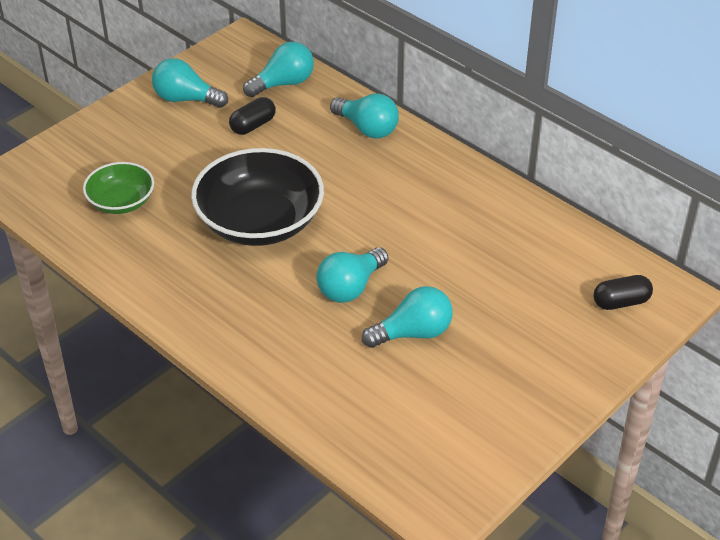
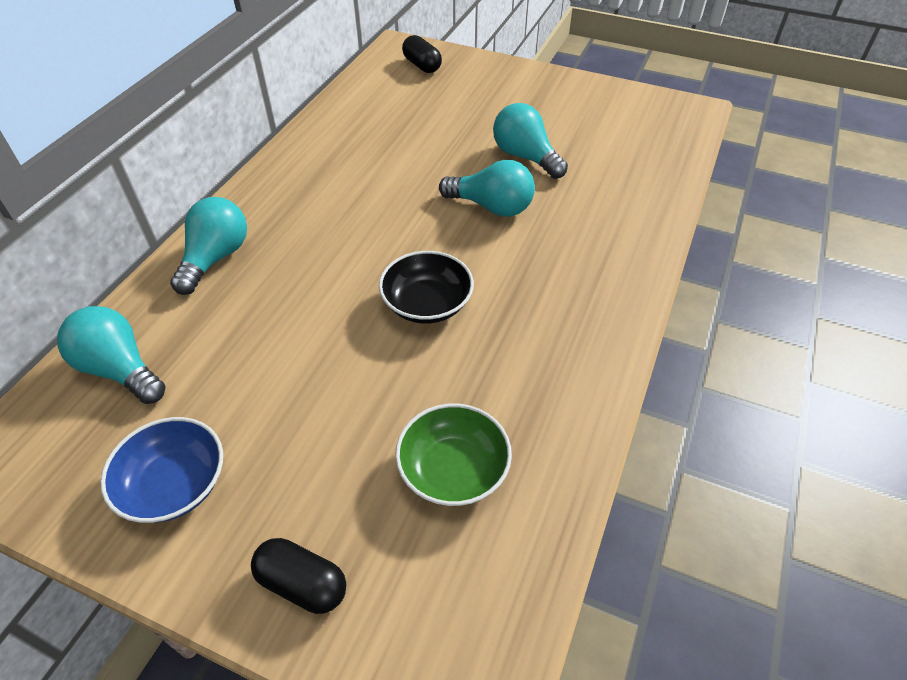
camera: 110 degrees left, 5 degrees up
(186, 99) = (174, 484): turquoise light bulb -> blue bowl
(253, 125) = (231, 372): black capsule -> black capsule (302, 583)
(259, 222) = (427, 304): black bowl -> black bowl, size x0.55

